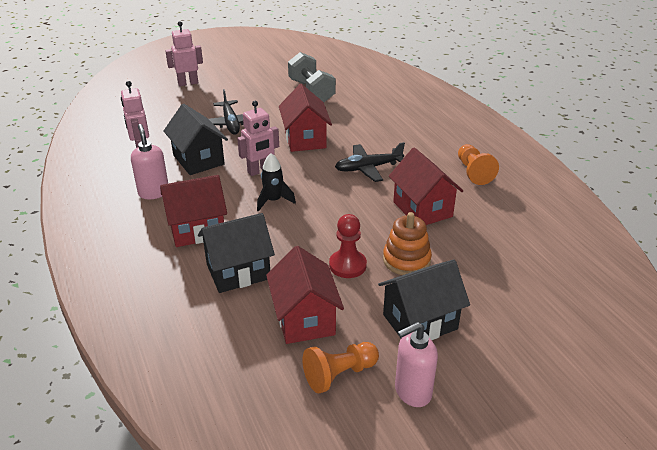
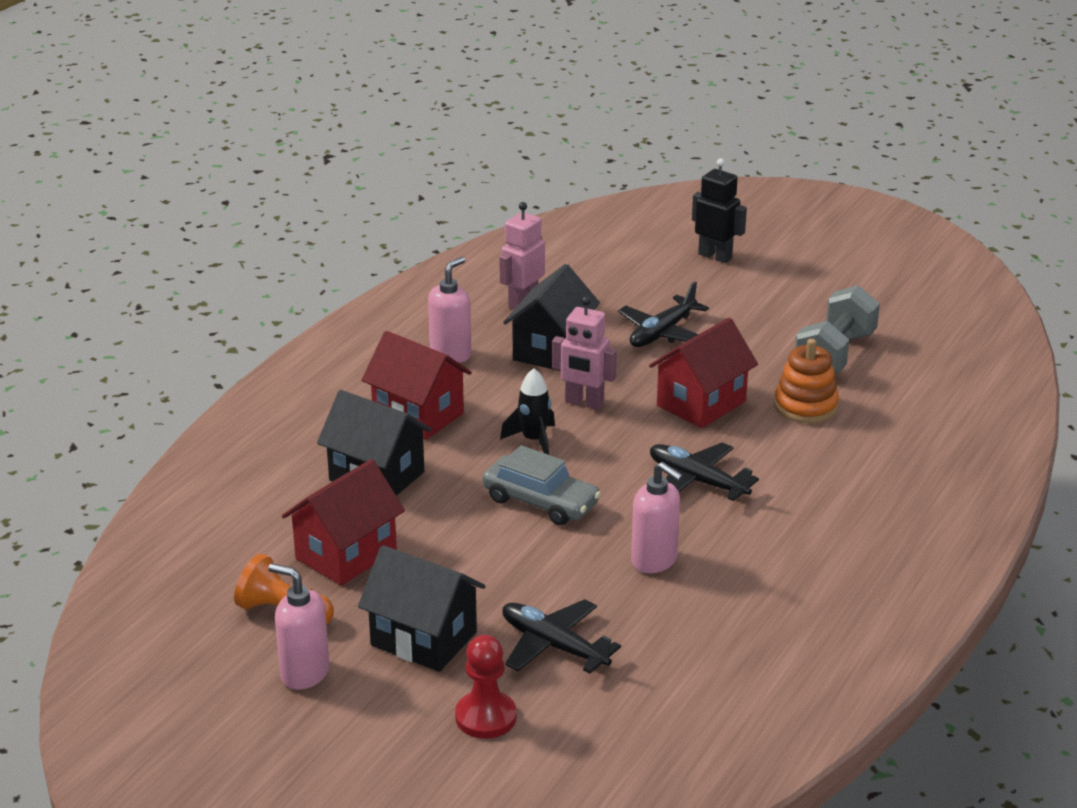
camera: 55 degrees right, 5 degrees down
(188, 83) = (715, 256): pink robot -> black robot
(332, 222) = (540, 501): none -> grey car
(347, 265) = (470, 546): red pawn -> red pawn (486, 717)
(406, 260) = (529, 587): orange stacking toy -> orange stacking toy (805, 406)
(422, 209) = (654, 561): red house -> pink soap dispenser
(467, 274) = (553, 645): none -> black plane
(473, 172) = (804, 573): orange pawn -> none

